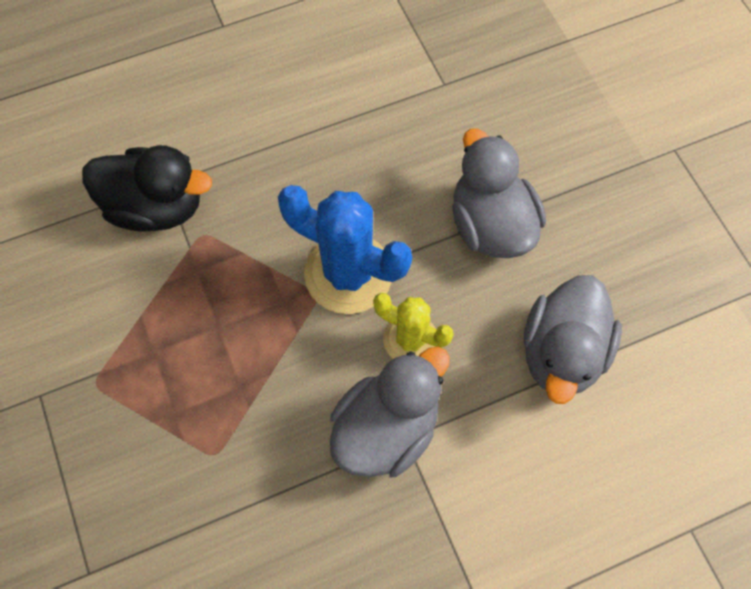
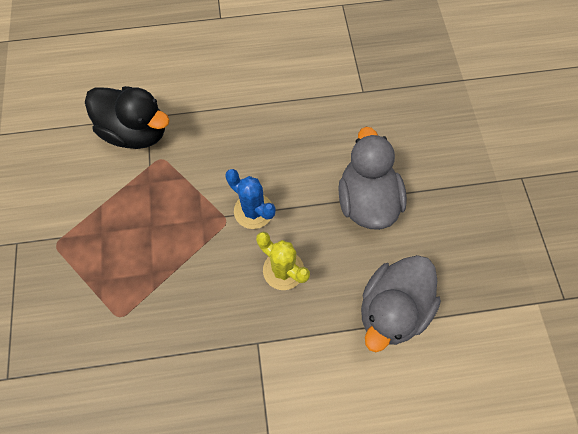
camera: 15 degrees right, 0 degrees up
(348, 273) = (253, 211): blue cactus -> blue cactus, size x0.60
(386, 428) = (246, 331): grey duck -> none

